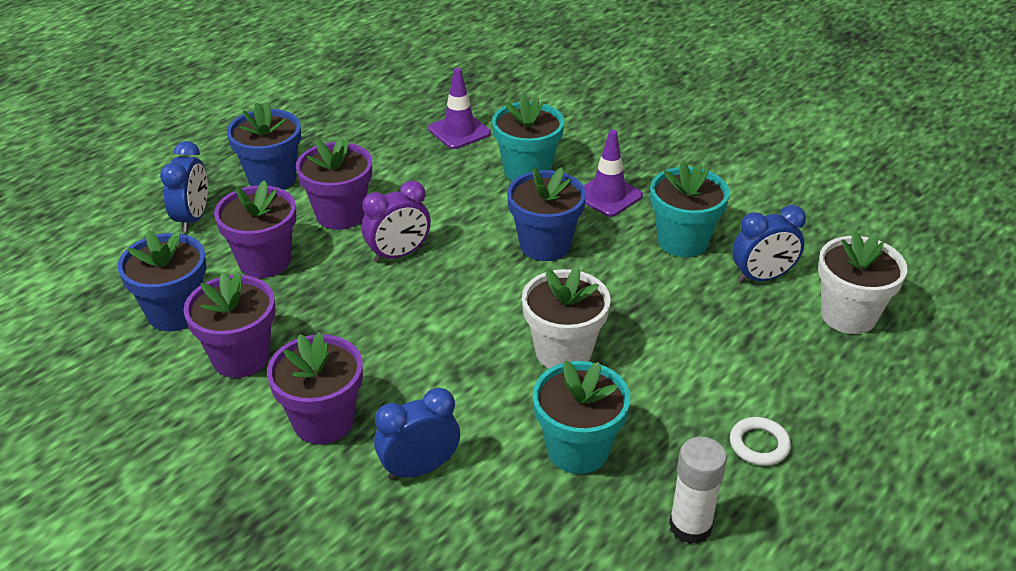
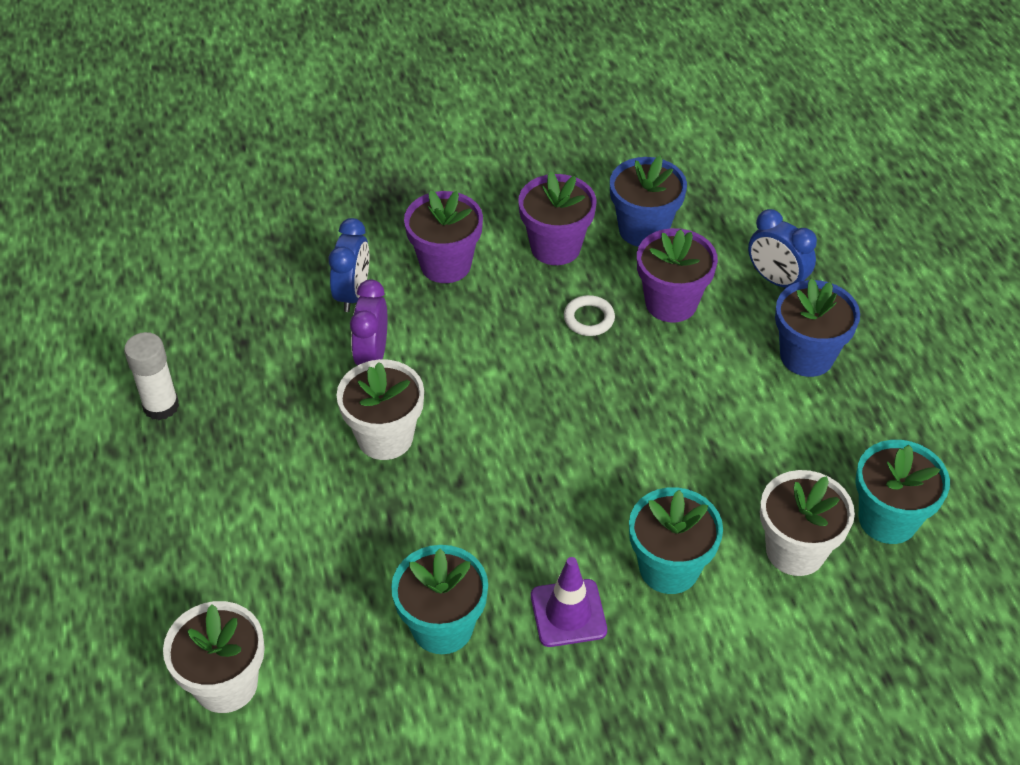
camera: 125 degrees right, 10 degrees up
(340, 214) = (704, 380): purple flower pot -> none
(398, 254) = (608, 393): purple clock -> purple clock (372, 356)
(459, 131) = (795, 550): purple traffic cone -> white flower pot
(545, 245) = (532, 508): blue flower pot -> none
(578, 449) = (283, 386): turquoise flower pot -> turquoise flower pot (887, 519)
(759, 445) = (176, 497): white ring -> white ring (589, 319)
(762, 277) = (335, 654): blue clock -> none

